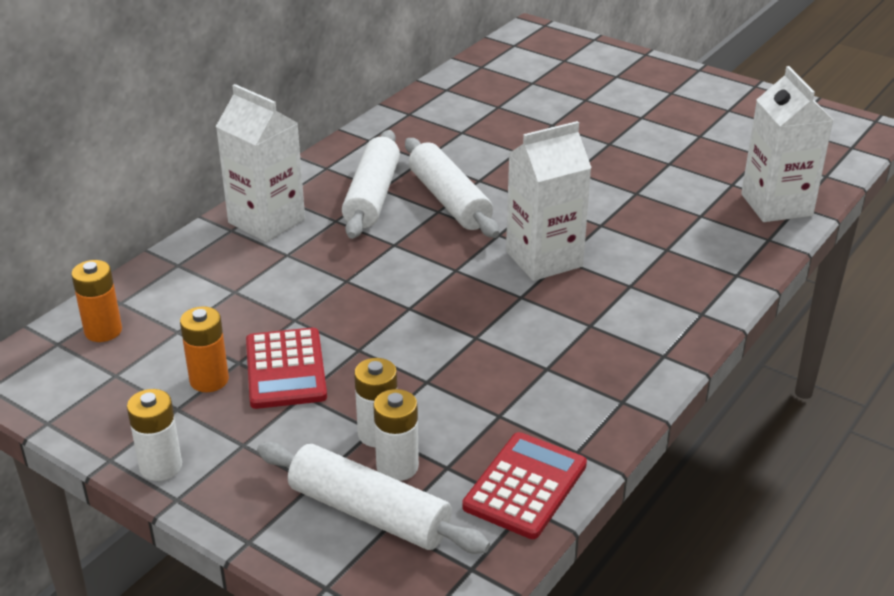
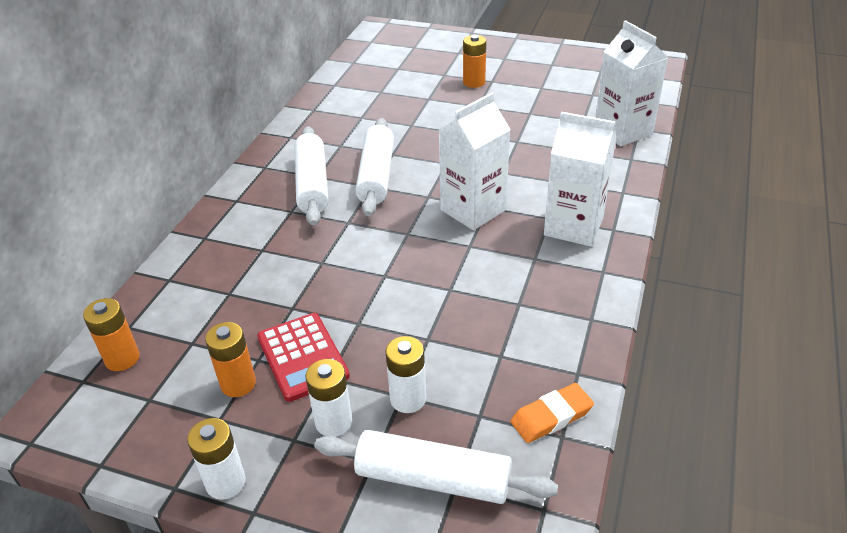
camera: 15 degrees left, 5 degrees up
(266, 221) = (232, 223): white carton -> white carton (573, 226)
(397, 467) = (437, 426): white battery -> white battery (333, 422)
(449, 200) = (376, 175): white rolling pin -> white rolling pin turned 45 degrees clockwise
(525, 486) = (551, 416): red calculator -> orange eraser
(618, 115) = (474, 82): none -> orange battery

